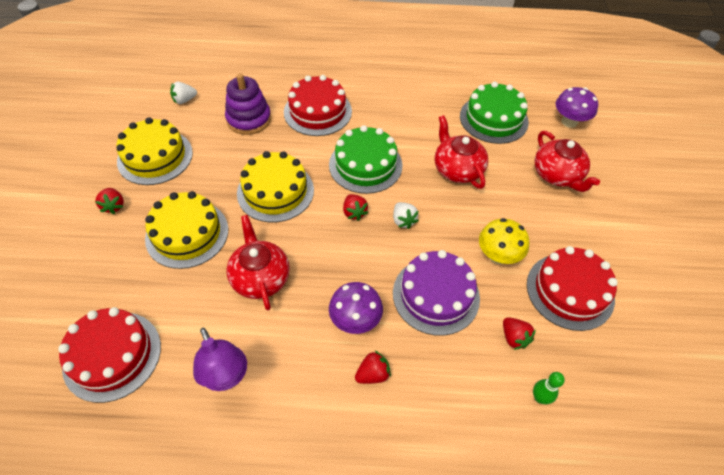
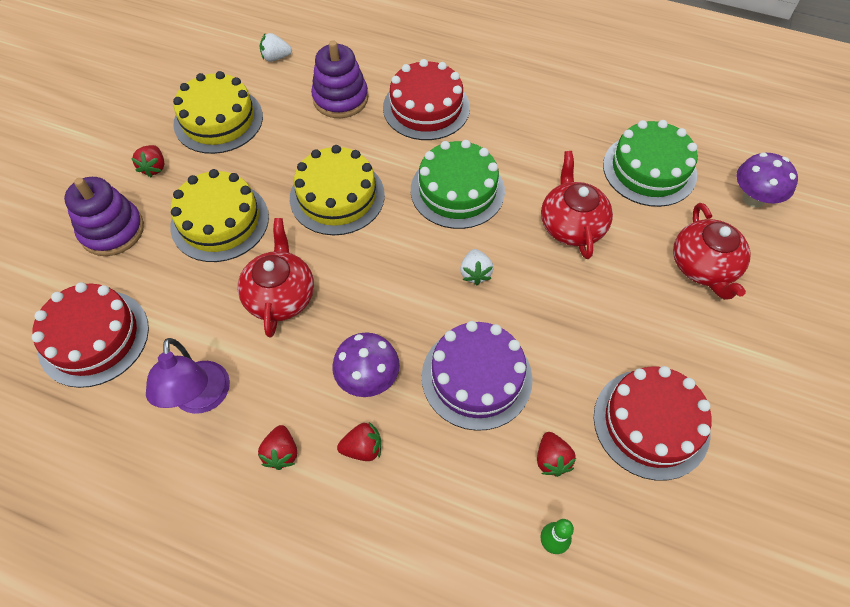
camera: 20 degrees right, 5 degrees up
(95, 264) = (112, 230): none -> purple stacking toy
(354, 212) = (419, 247): red strawberry -> red strawberry (281, 453)
(498, 256) = (576, 351): yellow mushroom -> none

